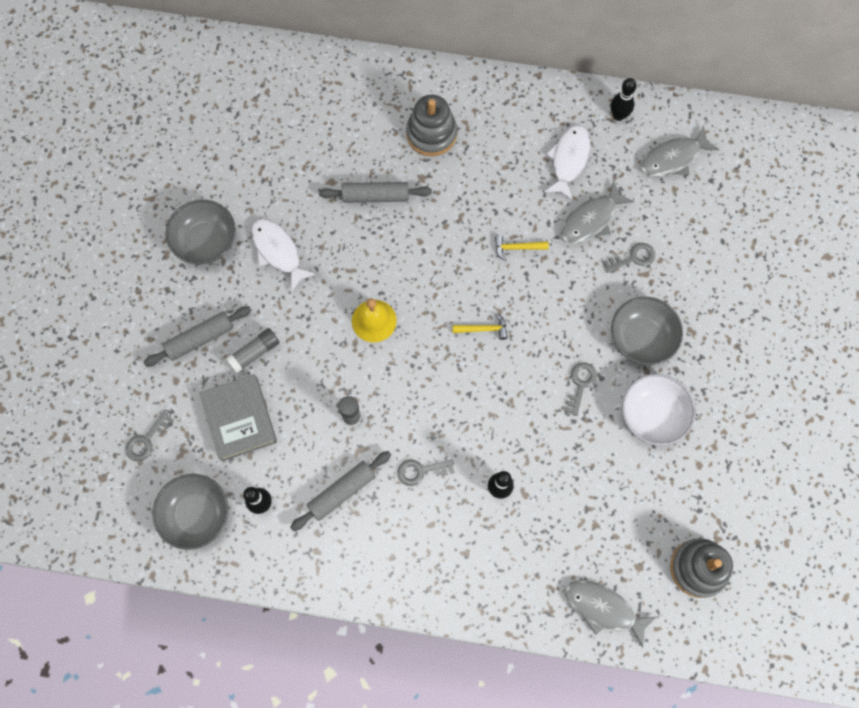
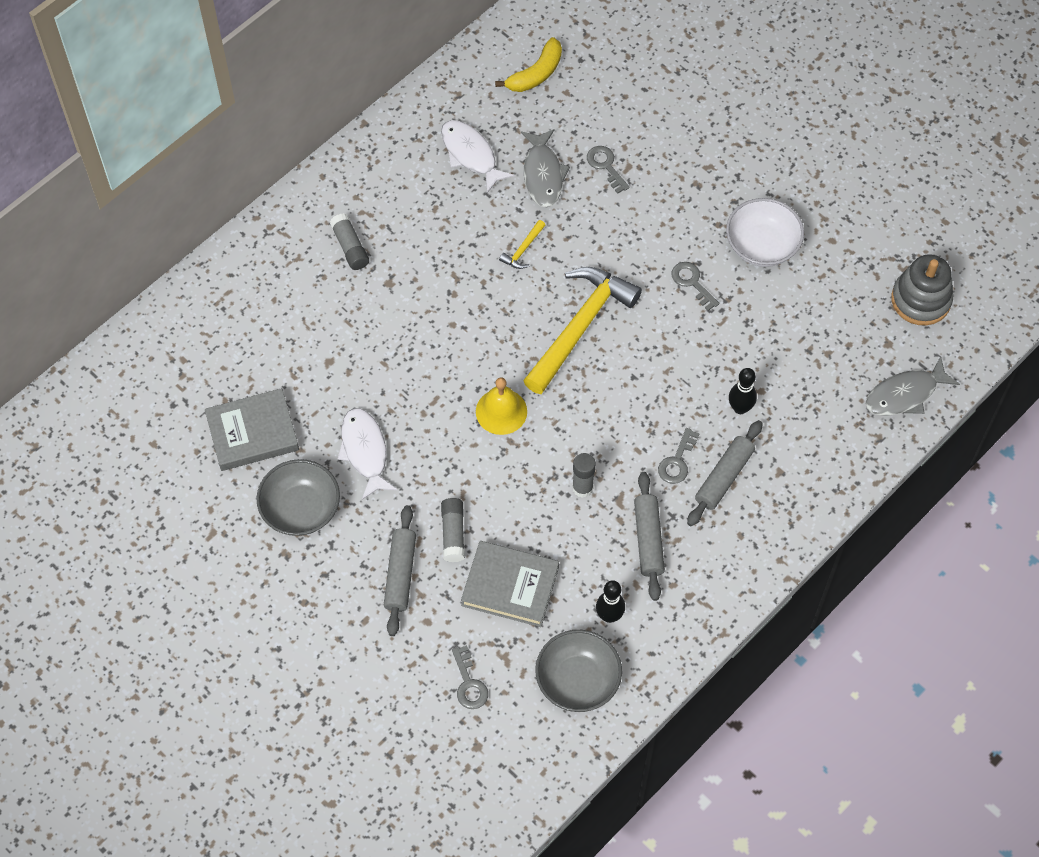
camera: 55 degrees left, 10 degrees down
(242, 172) = (252, 433): none -> grey book
(278, 252) = (365, 451): white fish -> white fish turned 75 degrees clockwise
(376, 196) = (375, 333): grey rolling pin -> grey rolling pin (724, 477)
(431, 134) = (350, 247): grey stacking toy -> grey glue stick
(483, 329) = (580, 326): yellow hammer -> yellow hammer, size x2.50
(618, 115) = (459, 88): black bowling pin -> none
(633, 258) = (606, 166): grey key -> grey key turned 45 degrees counterclockwise
(641, 338) = (685, 208): grey bowl -> none
(673, 158) = (536, 74): grey fish -> yellow banana

